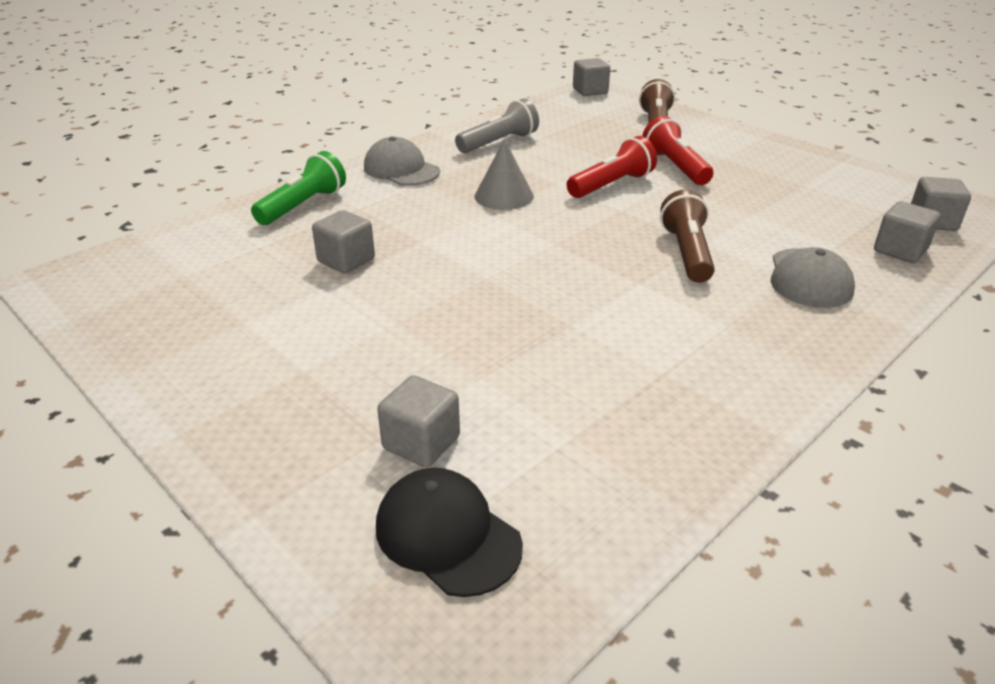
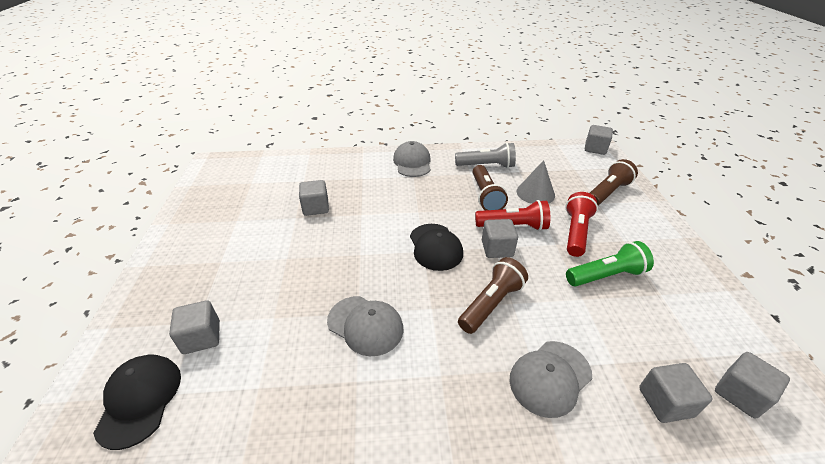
camera: 40 degrees right, 5 degrees up
(303, 205) = (341, 165): green flashlight -> green flashlight (606, 275)
(504, 196) = (440, 204): grey cone -> grey cone (535, 193)
(543, 170) = (485, 196): none -> brown flashlight
(561, 234) = (435, 247): none -> black cap
(597, 329) = (365, 325): none -> grey cap
(625, 209) = (497, 249): none -> grey cube

